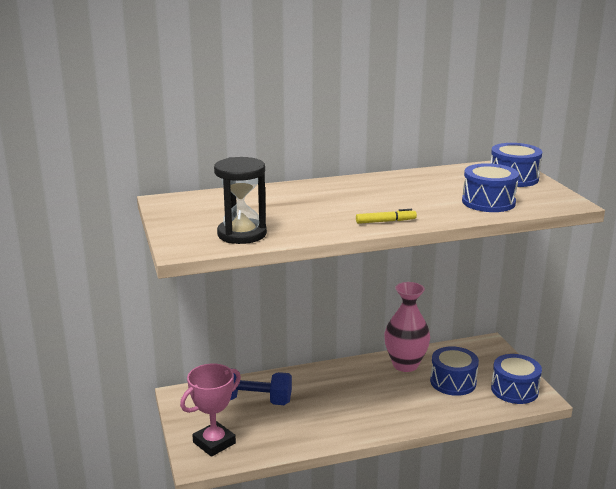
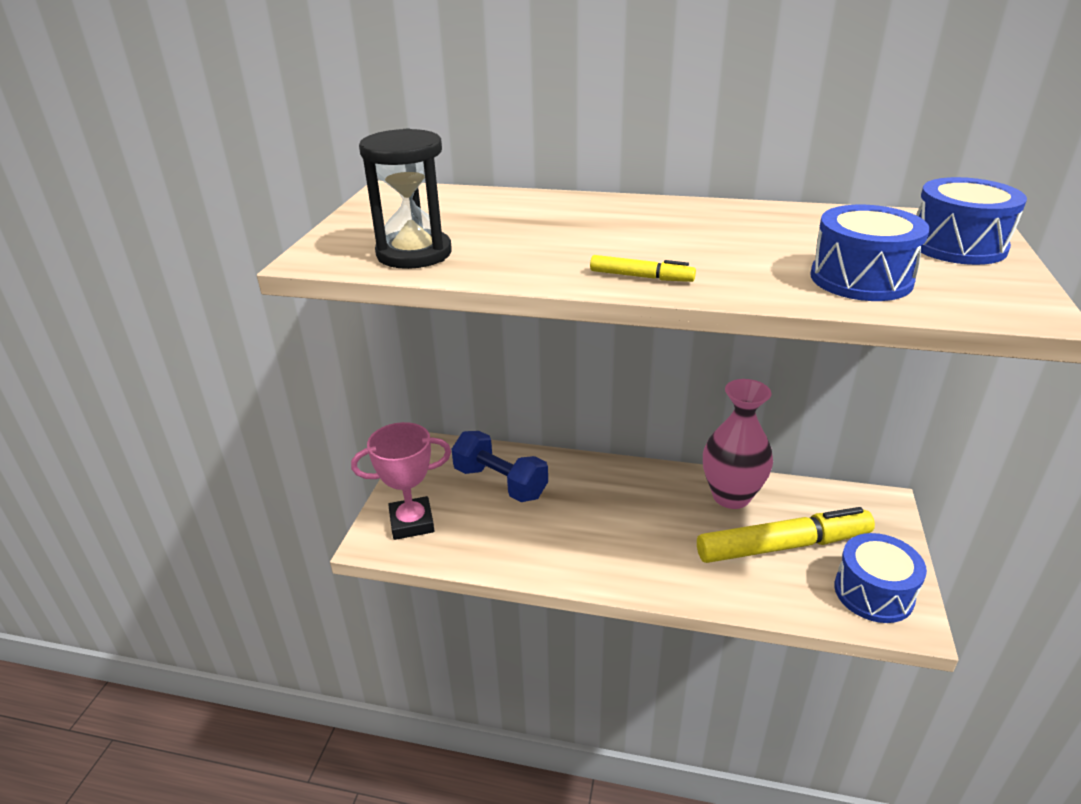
camera: 30 degrees right, 10 degrees up
(453, 382) = (783, 546): blue drum -> yellow marker

